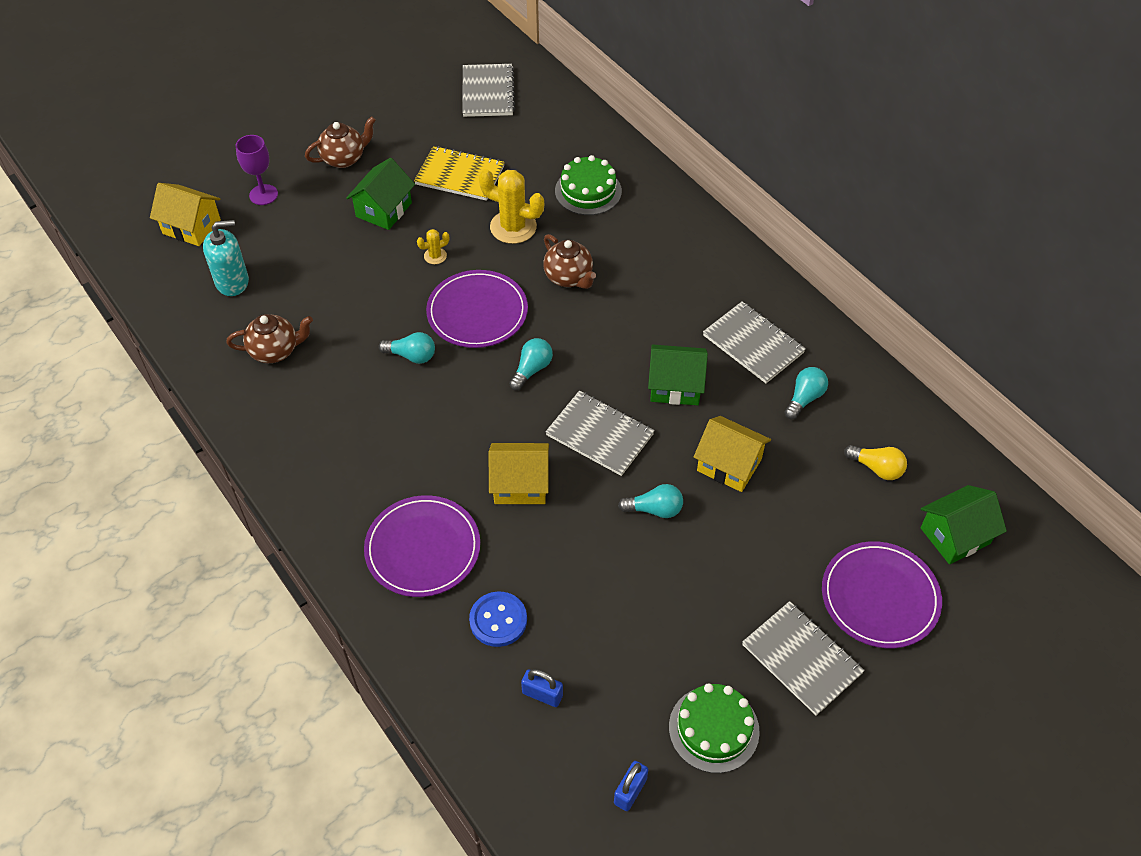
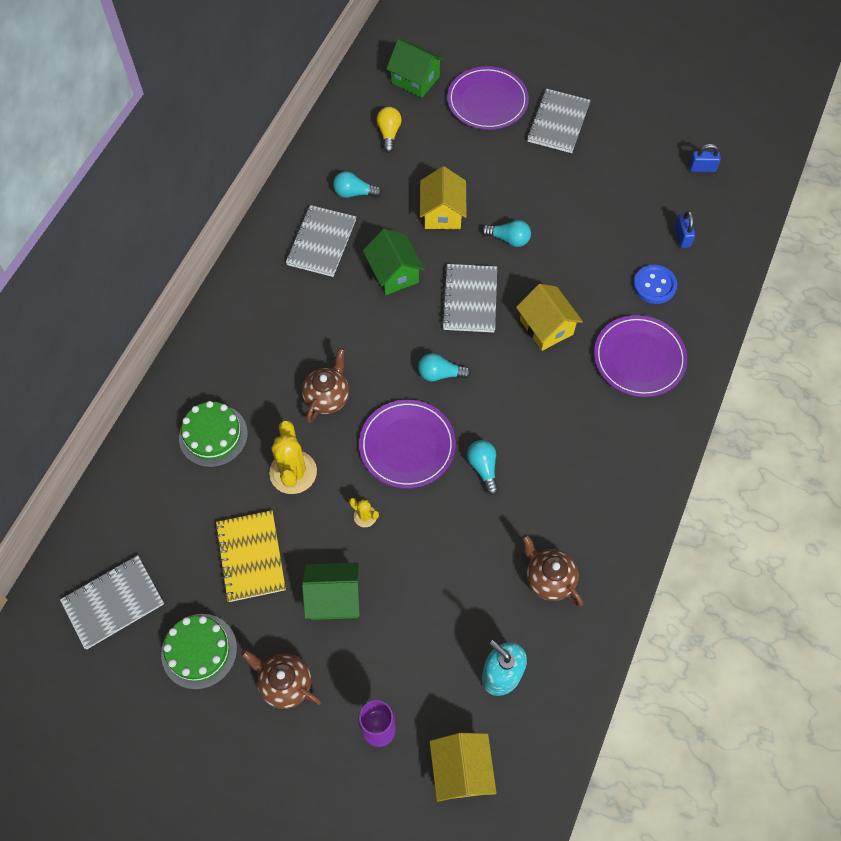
camera: 120 degrees left, 10 degrees up
(654, 509) = (508, 239): turquoise light bulb -> turquoise light bulb turned 135 degrees clockwise
(713, 729) = (634, 146): green cake -> green cake (199, 651)

